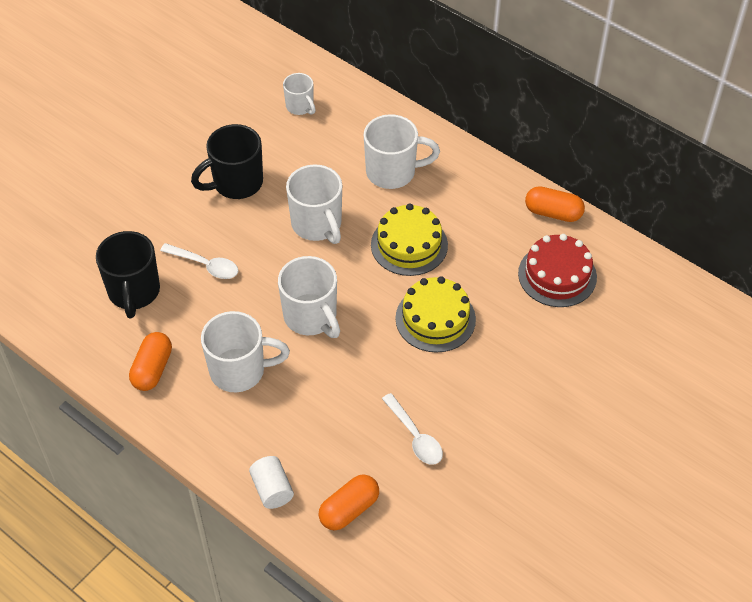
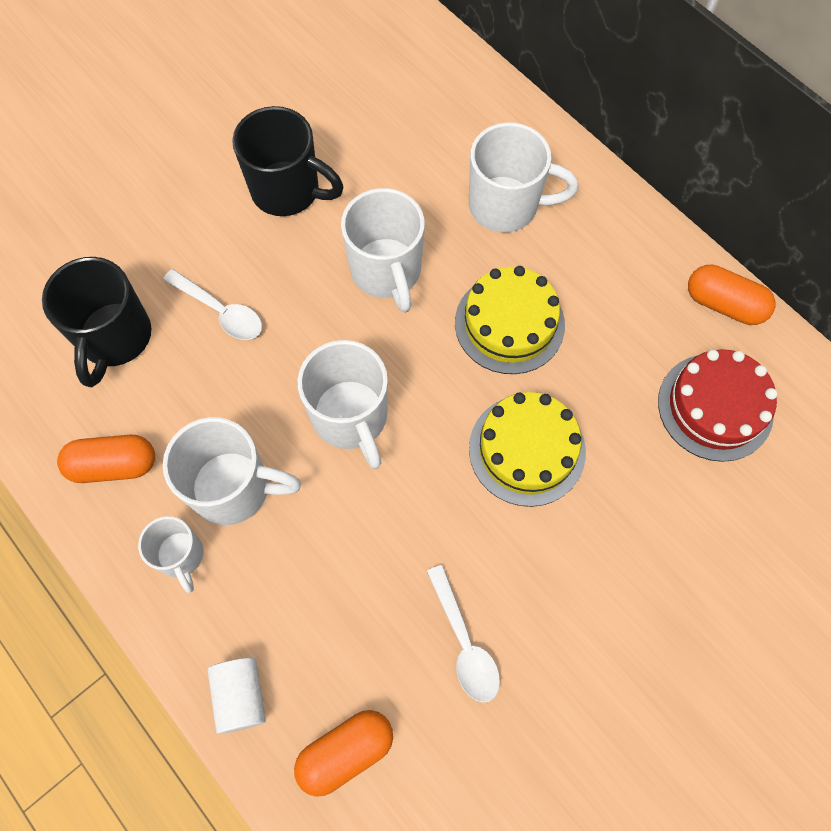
camera: 10 degrees right, 15 degrees up
(152, 369) = (114, 465): orange capsule -> orange capsule turned 60 degrees clockwise
(236, 183) = (288, 191): black mug -> black mug turned 135 degrees counterclockwise
(300, 107) = (397, 88): white mug -> white mug (181, 556)

